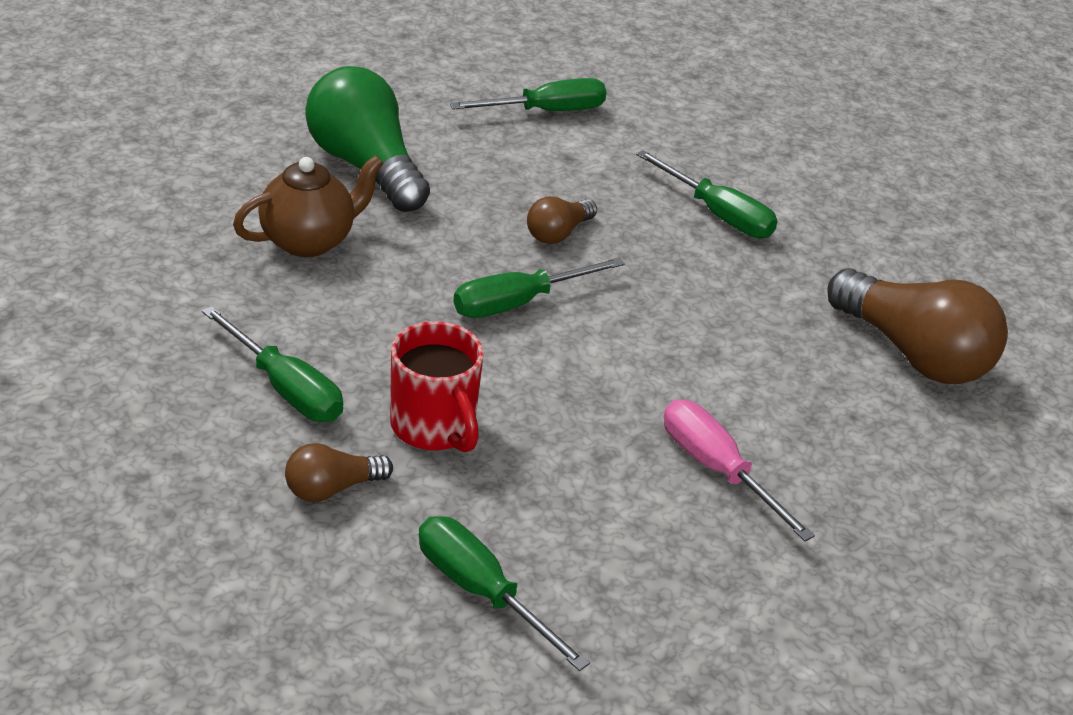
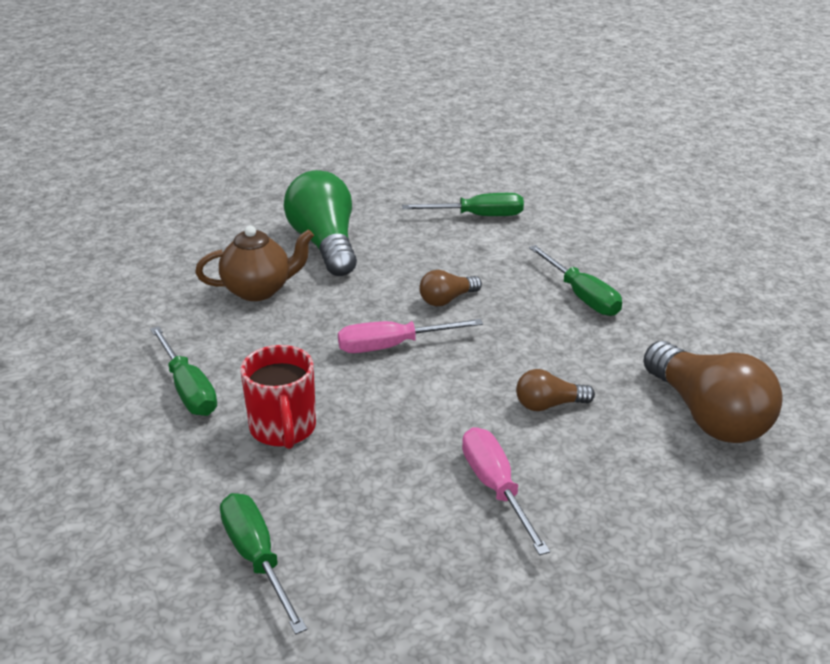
camera: 20 degrees right, 5 degrees down
(332, 488) = (183, 465): brown light bulb -> brown light bulb (549, 405)
(518, 303) = (392, 346): green screwdriver -> pink screwdriver

